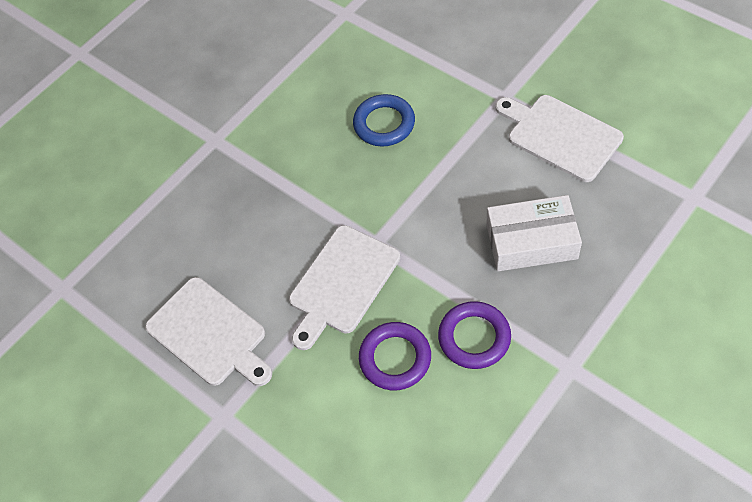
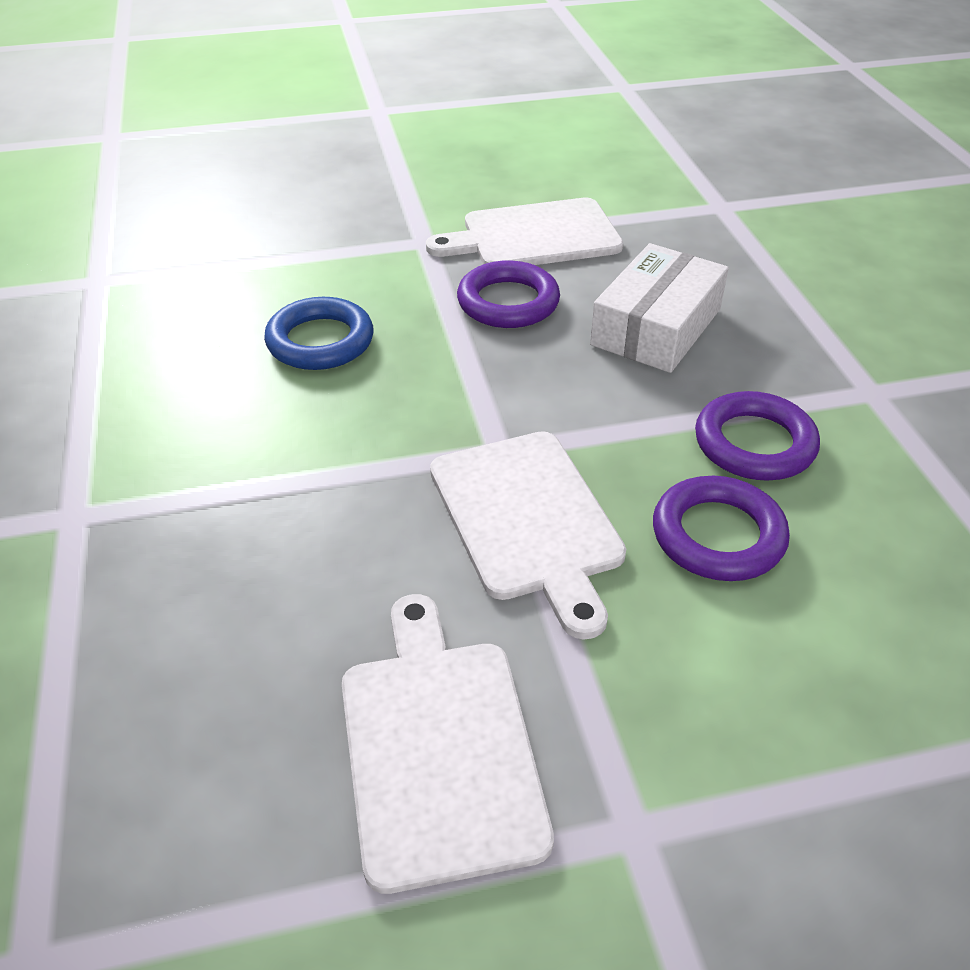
camera: 60 degrees left, 15 degrees down
(209, 334) = (439, 747): white cutting board -> white cutting board turned 90 degrees counterclockwise
(487, 168) = (508, 302): none -> purple ring

